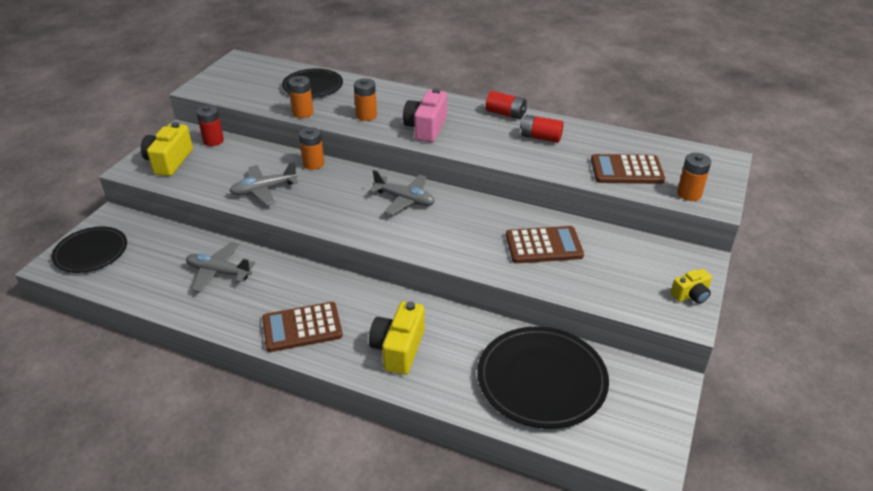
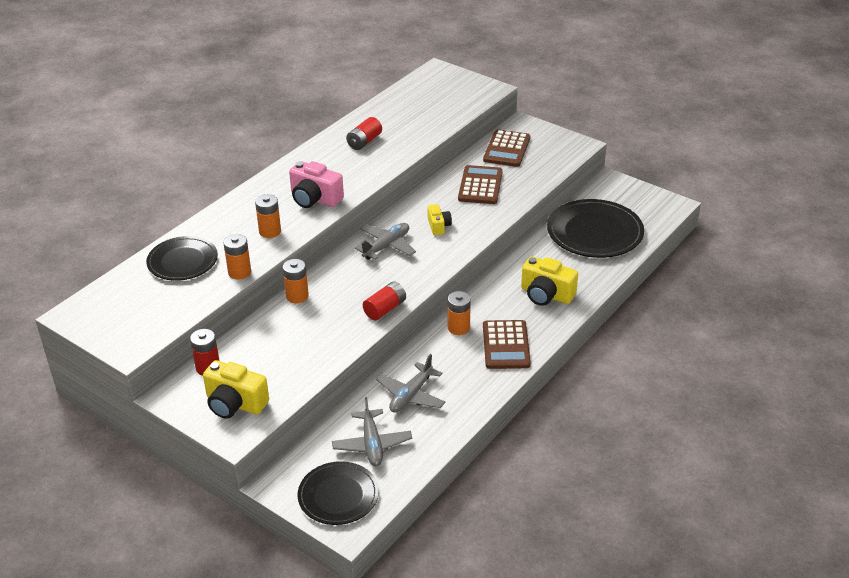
camera: 75 degrees left, 0 degrees up
(264, 190) = (329, 332): grey plane -> grey plane (372, 444)
(505, 114) = (314, 152): red battery -> red battery (385, 309)
(626, 170) = (433, 113): brown calculator -> brown calculator (507, 149)
(689, 194) = (475, 95): orange battery -> orange battery (458, 328)
(691, 295) = (556, 137): yellow camera -> yellow camera (438, 226)

